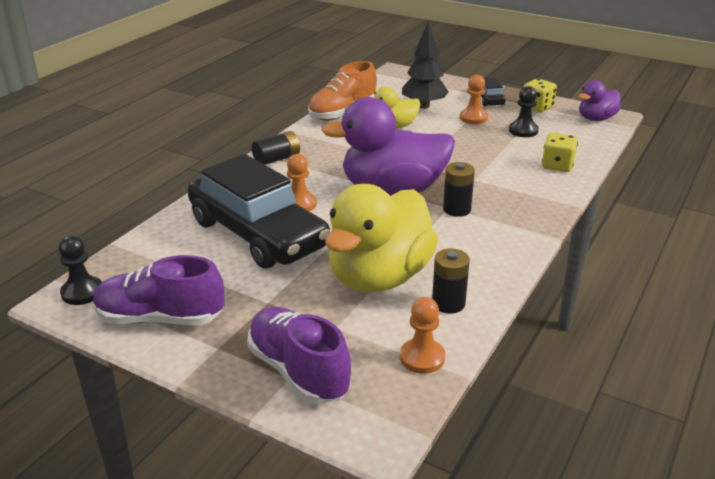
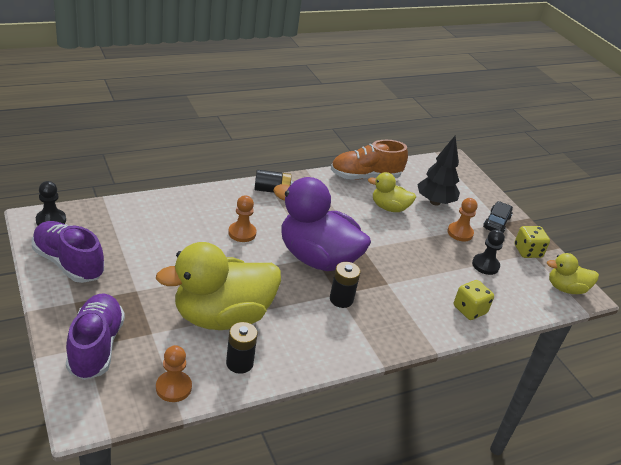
camera: 30 degrees right, 5 degrees up
(258, 234) = (190, 239): black car -> none
(596, 119) = (566, 288): purple duck -> yellow duck

